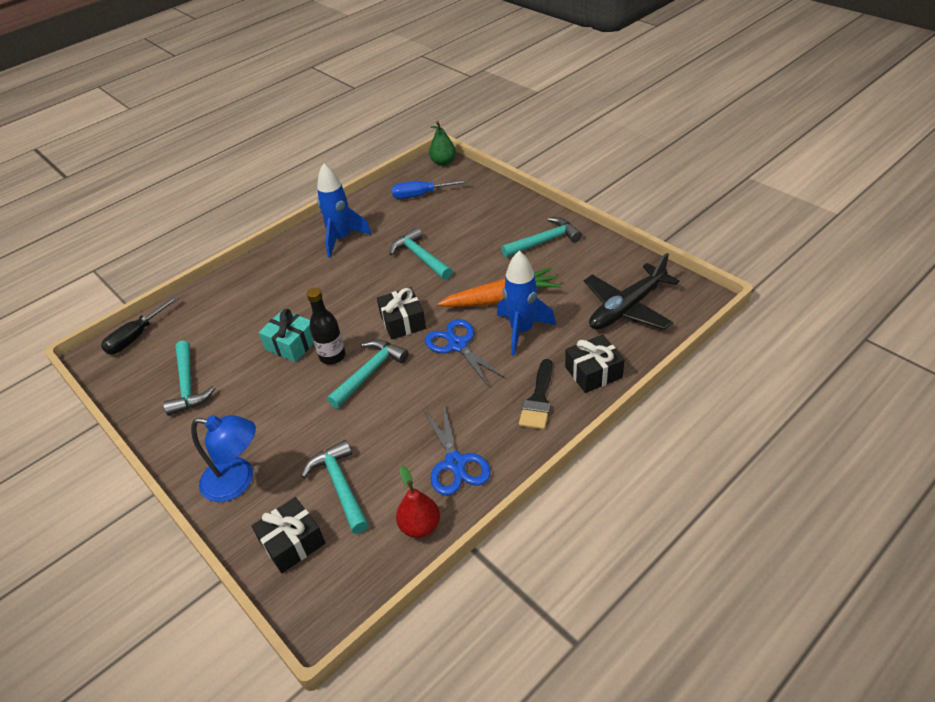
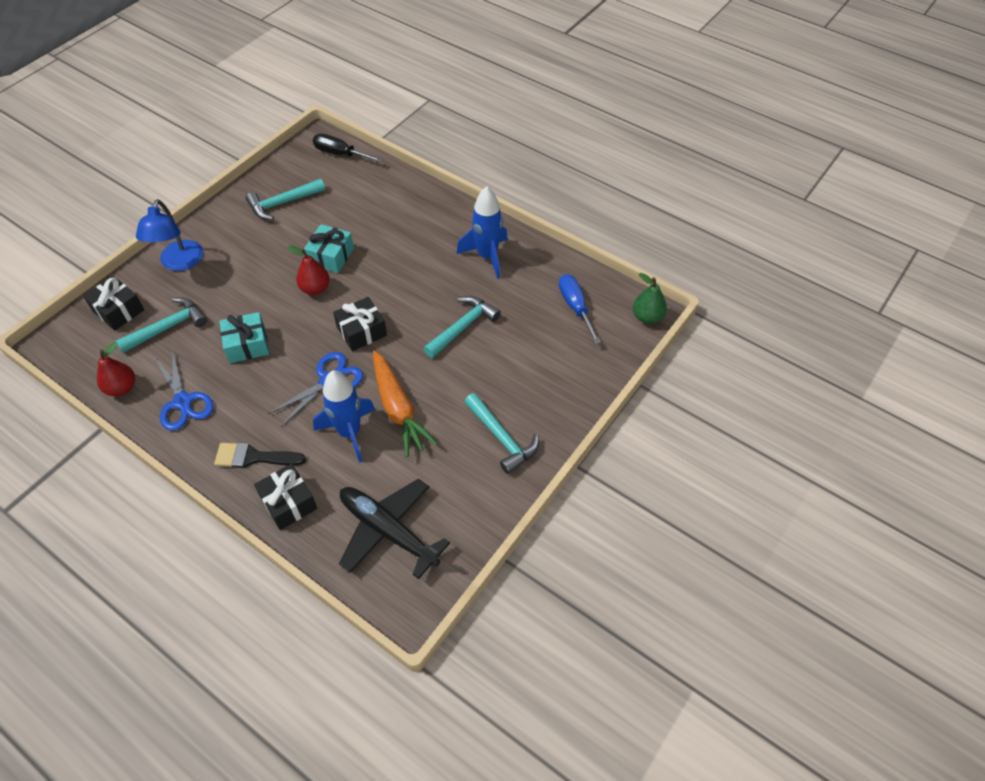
camera: 75 degrees right, 10 degrees up
(332, 356) = (315, 288): black bottle -> red pear
(370, 373) = (293, 320): turquoise hammer -> none
(391, 410) = (247, 345): none -> turquoise gift
(455, 463) = (183, 402): blue scissors -> blue scissors turned 90 degrees counterclockwise

